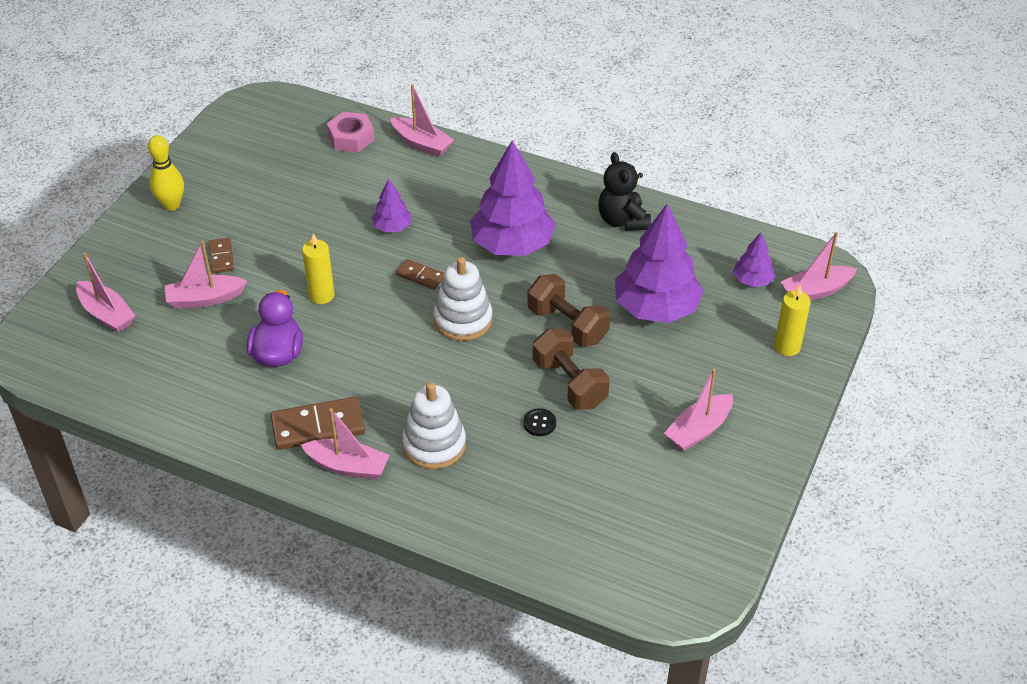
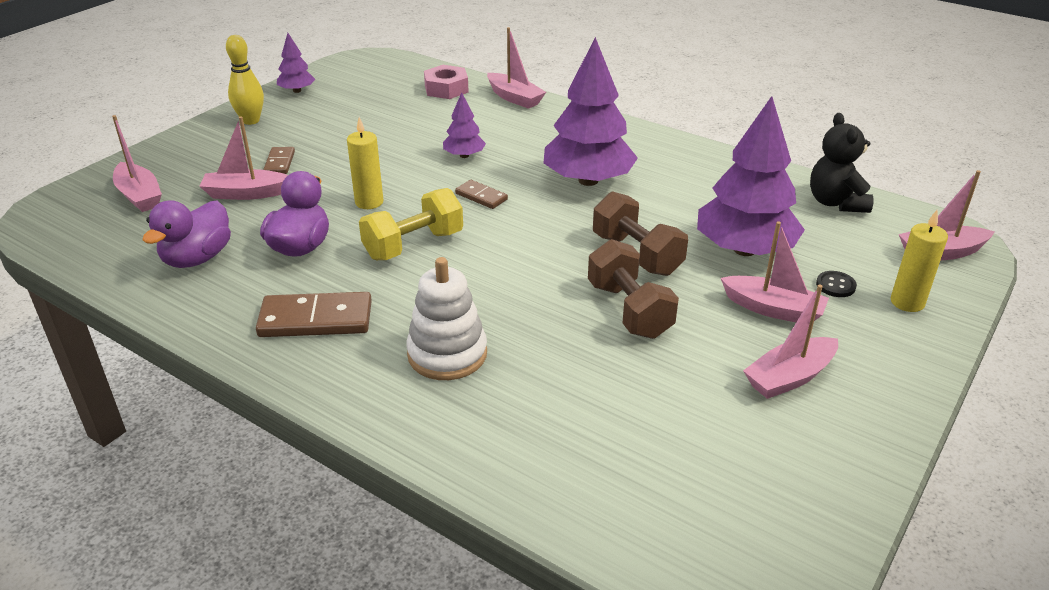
camera: 10 degrees right, 10 degrees down
(192, 378) = (197, 258): none -> purple duck
(348, 466) = (334, 364): pink boat -> pink boat (773, 309)
(376, 339) = (414, 245): none -> yellow dumbbell
(463, 320) = (517, 238): white stacking toy -> none
(539, 423) = (584, 346): black button -> black button (835, 285)
(622, 220) = (714, 172): black teddy bear -> black teddy bear (836, 202)
(752, 280) = (862, 236): purple tree -> purple tree (297, 91)

